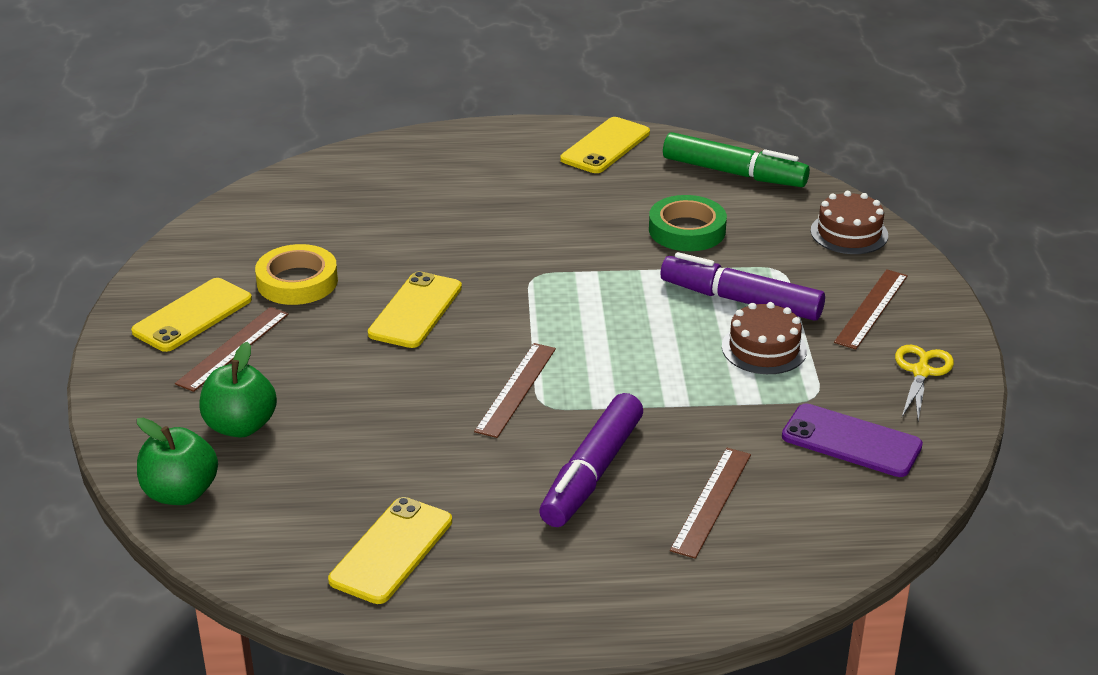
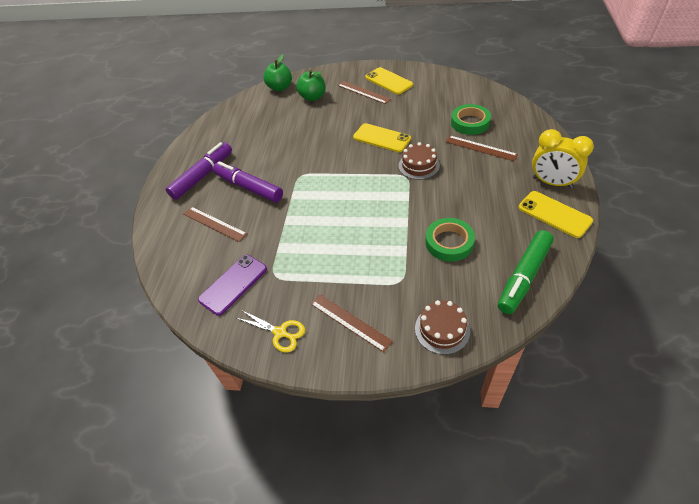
camera: 105 degrees right, 15 degrees up
(297, 281) = (410, 105): yellow tape -> none
(368, 213) = (470, 123): none -> green tape
(391, 551) = (228, 134): yellow phone -> none
(516, 389) = (314, 167): brown ruler -> brown ruler (480, 148)
(535, 144) = (552, 183): none -> yellow clock
(741, 301) = (369, 258): purple marker -> purple marker (202, 176)
(764, 348) = (322, 261): brown cake -> brown cake (419, 165)

